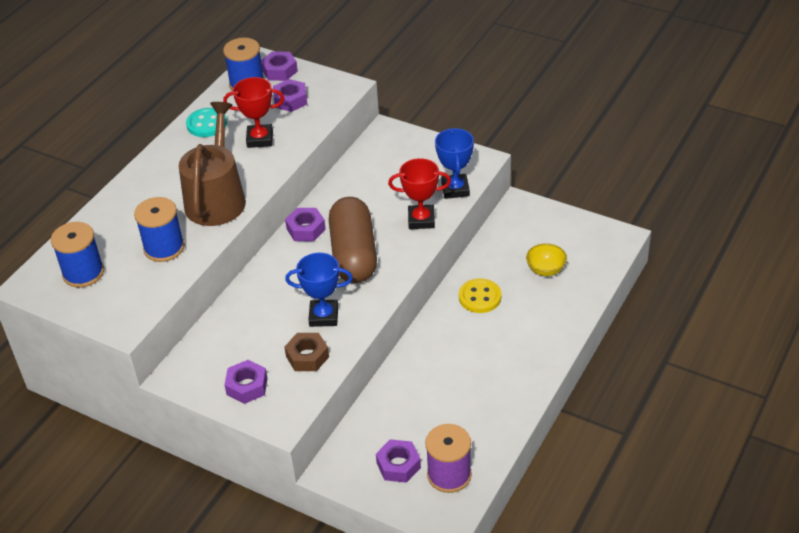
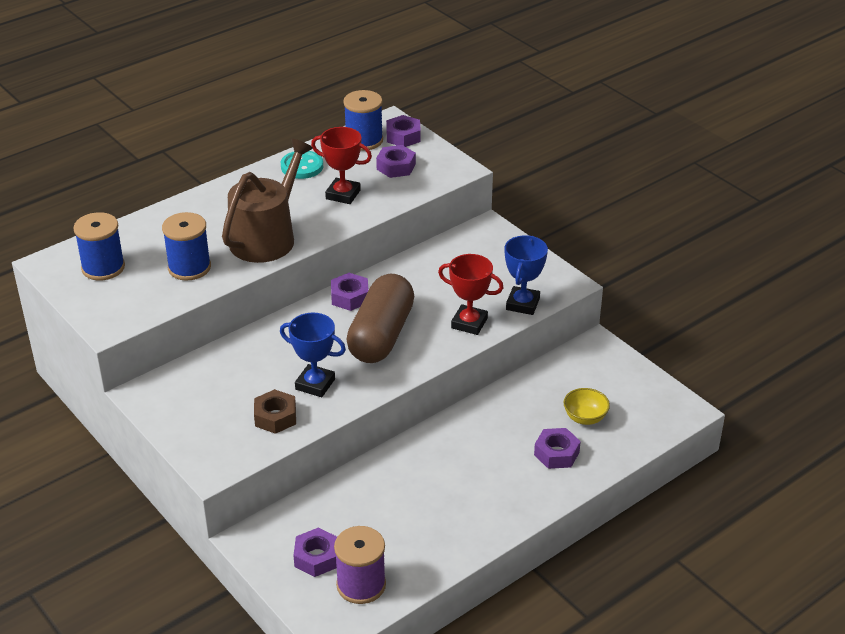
camera: 20 degrees right, 5 degrees down
(247, 386) = (201, 425): purple nut -> purple nut (556, 453)
(480, 297) = (499, 423): yellow button -> none

